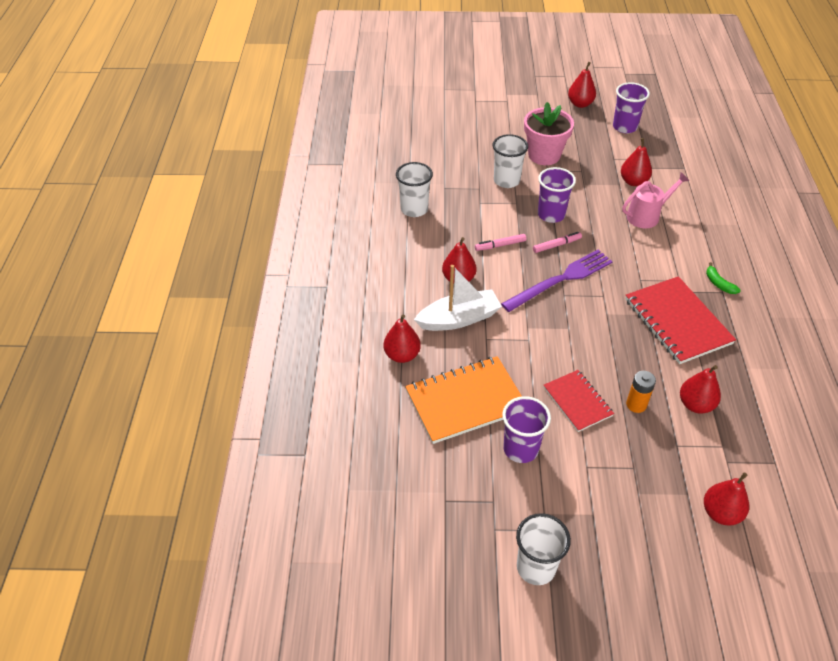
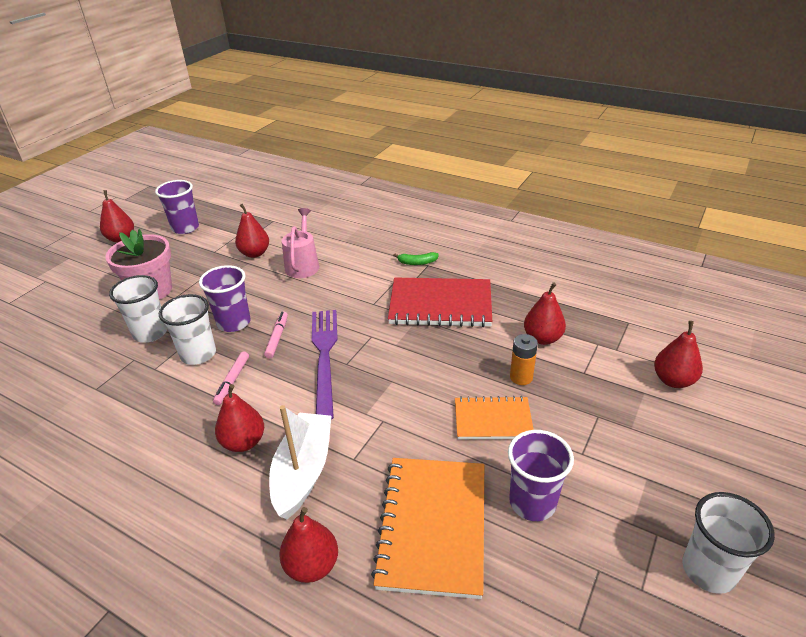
camera: 60 degrees left, 10 degrees down
(414, 209) = (92, 434): white cup -> white cup (198, 354)
(577, 402) = (493, 420): red notebook -> orange notebook

